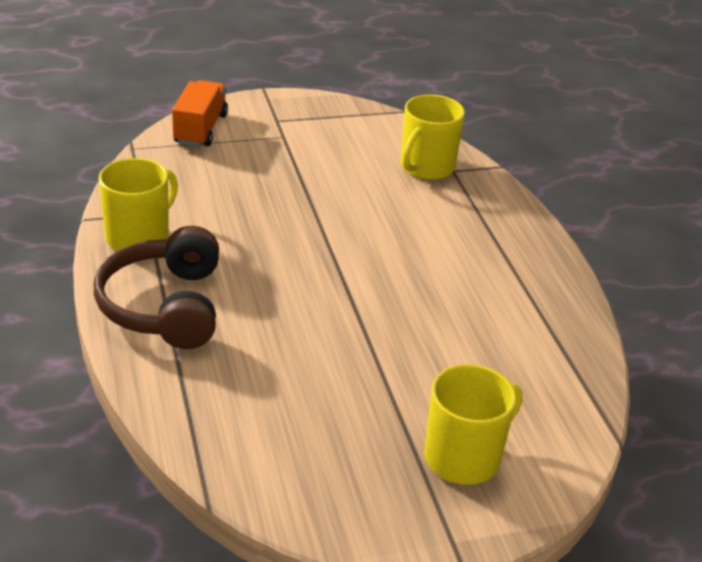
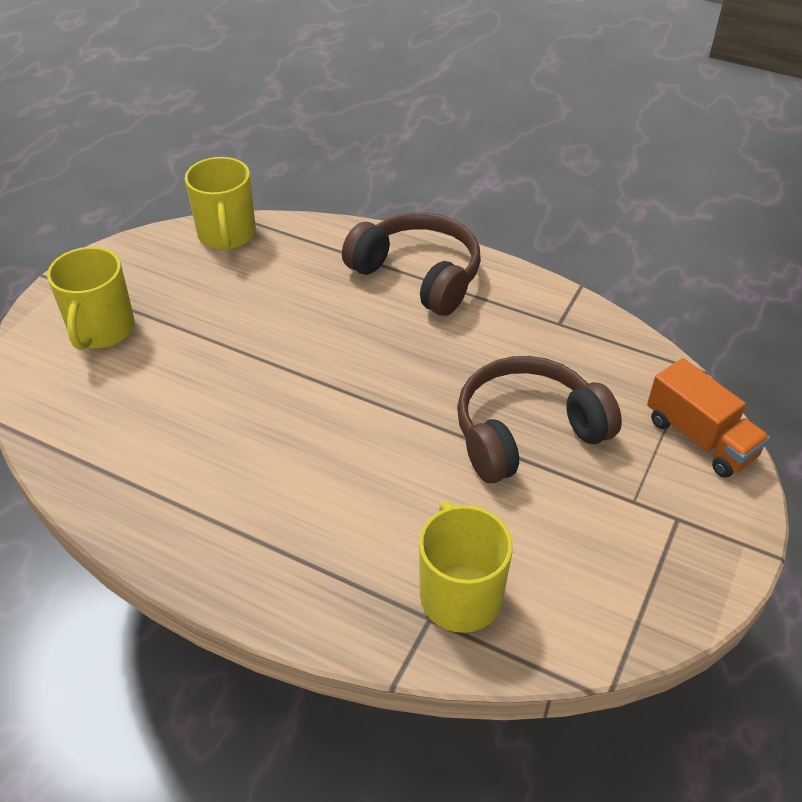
camera: 135 degrees right, 10 degrees up
(139, 237) = (525, 303): yellow mug -> yellow mug (227, 234)
(278, 188) = (526, 432): none -> brown headphones

